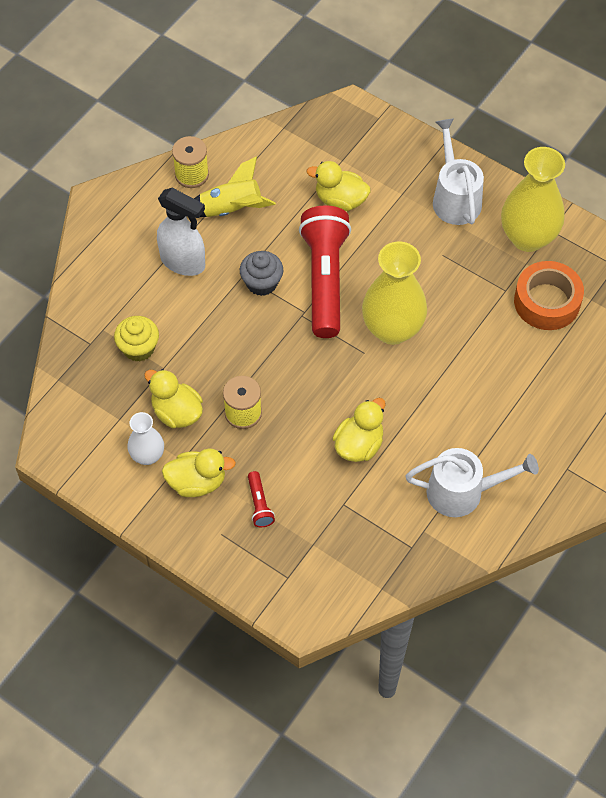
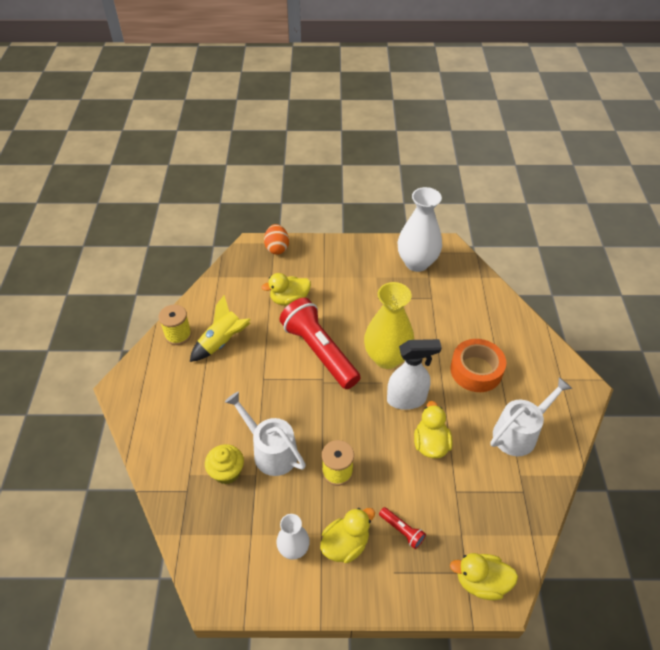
camera: 35 degrees left, 10 degrees down
(176, 412) = (290, 501): yellow duck -> yellow duck (481, 582)
(183, 262) = (215, 393): white spray bottle -> white spray bottle (407, 399)
(262, 283) = (280, 377): grey cupcake -> none
(376, 127) = (277, 248): none -> orange egg
(454, 197) = (356, 263): white watering can -> white watering can (270, 451)
(527, 237) = (416, 263): yellow vase -> white vase
(547, 302) = (459, 291): orange tape -> orange tape (476, 370)

